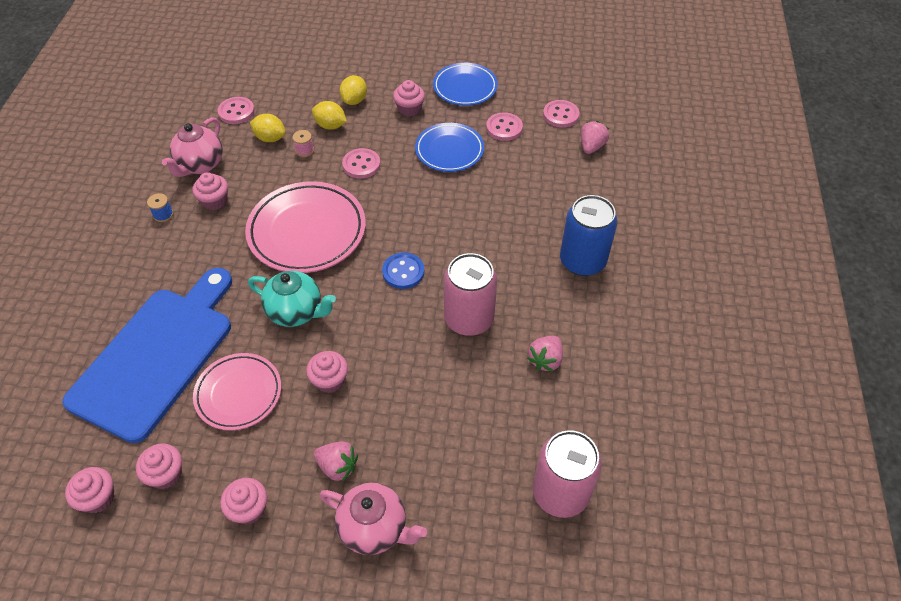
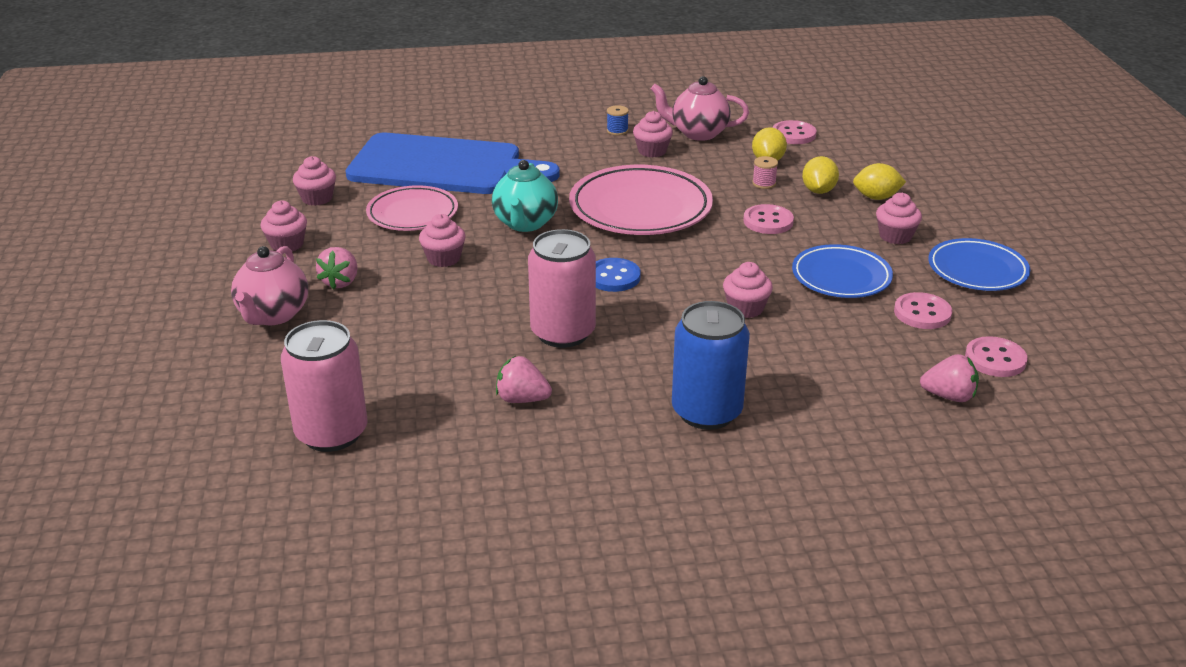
camera: 75 degrees right, 20 degrees down
(98, 498) = (289, 175): pink cupcake -> pink cupcake (745, 308)

